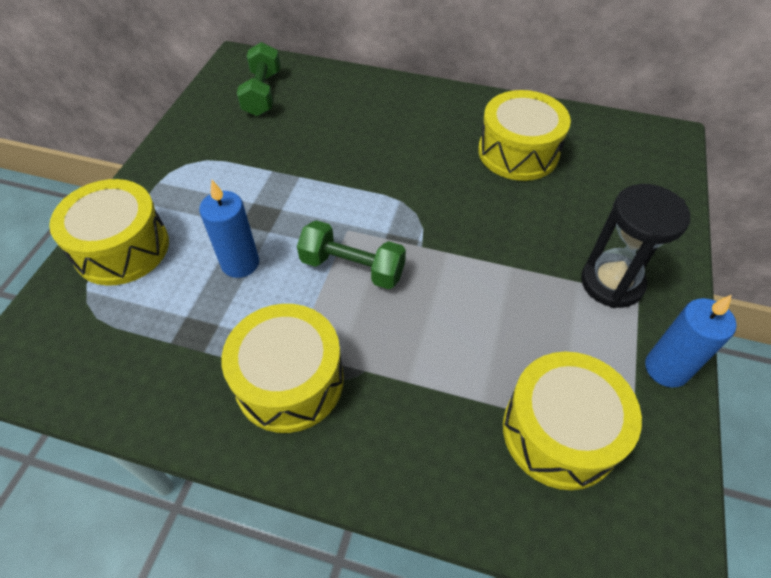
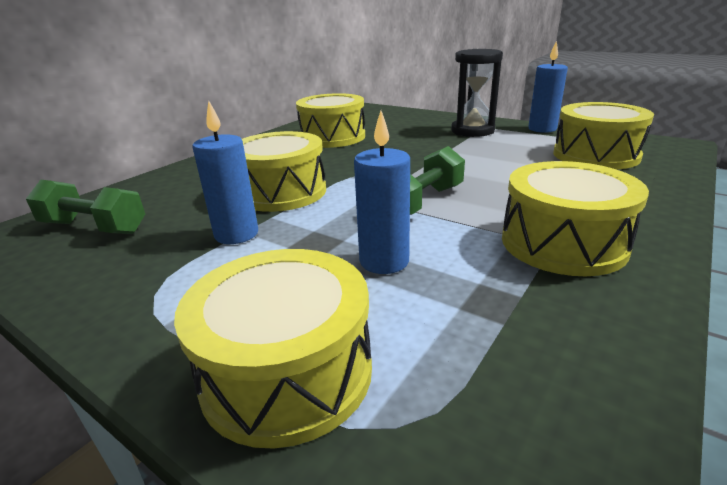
camera: 70 degrees left, 25 degrees down
(266, 168) = (236, 234): none -> blue candle
(349, 165) = (282, 192): none -> yellow drum

